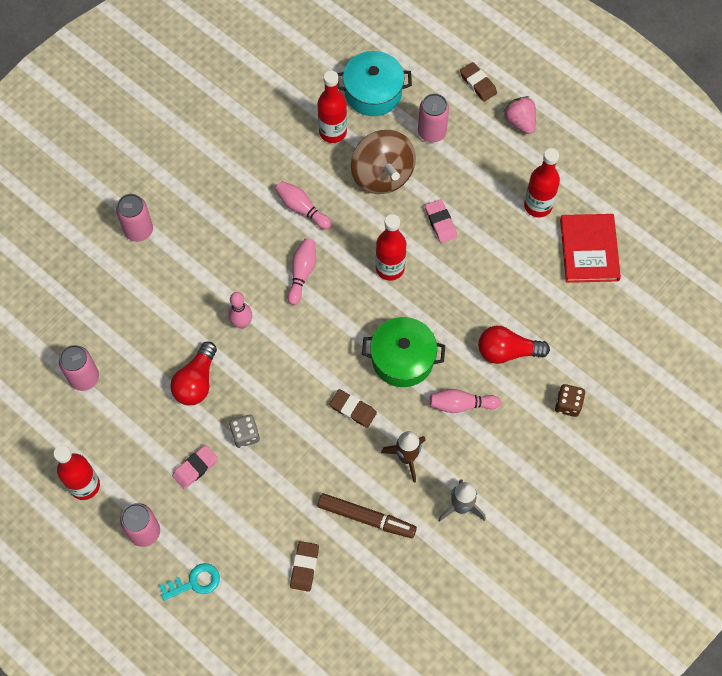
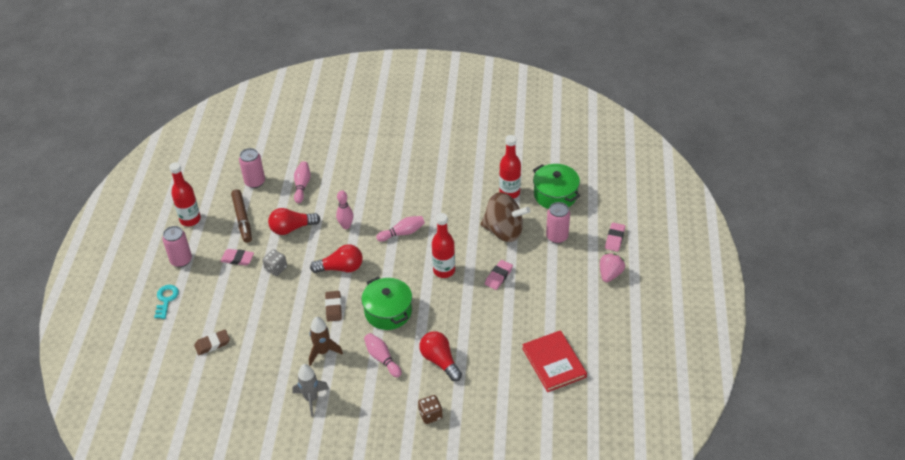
camera: 55 degrees right, 20 degrees down
(138, 230) = (364, 151): pink can -> none
(194, 582) = (166, 299): turquoise key -> turquoise key turned 120 degrees counterclockwise
(301, 367) = (341, 268): none -> red light bulb
(302, 208) = (445, 208): pink bowling pin -> pink bowling pin (302, 186)
(366, 518) = (267, 355): brown marker -> brown marker (242, 219)
(373, 92) = (555, 195): turquoise pot -> green pot
(382, 175) = (504, 231): brown spinning top -> brown spinning top turned 105 degrees counterclockwise
(478, 83) = (615, 238): brown eraser -> pink eraser
(538, 206) = (559, 317): red bottle -> none
(589, 250) = (554, 362): red book -> red book turned 75 degrees counterclockwise

